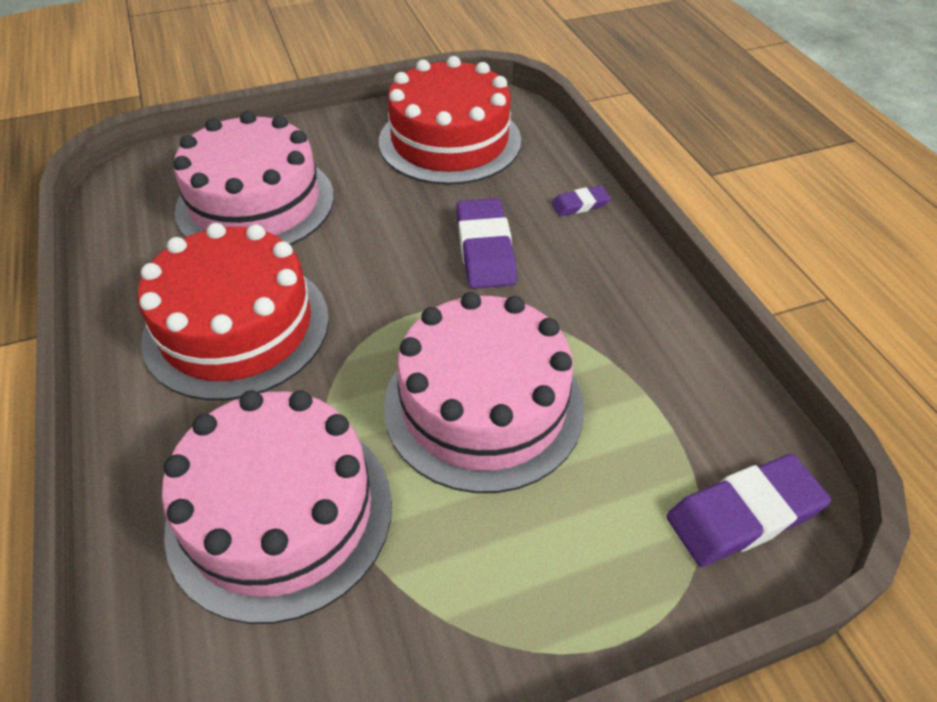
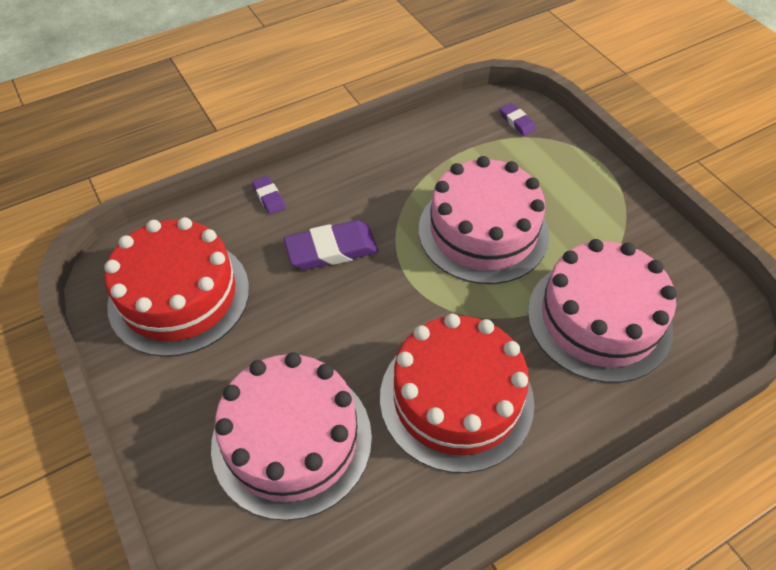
camera: 100 degrees left, 5 degrees up
(743, 514) = (517, 122): purple eraser -> purple eraser, size x0.53

